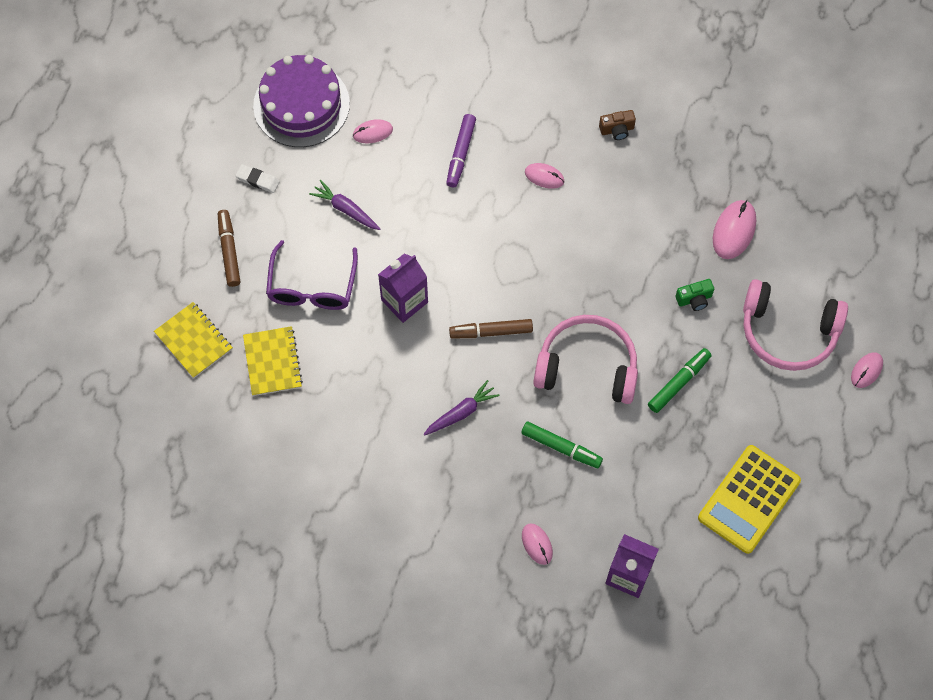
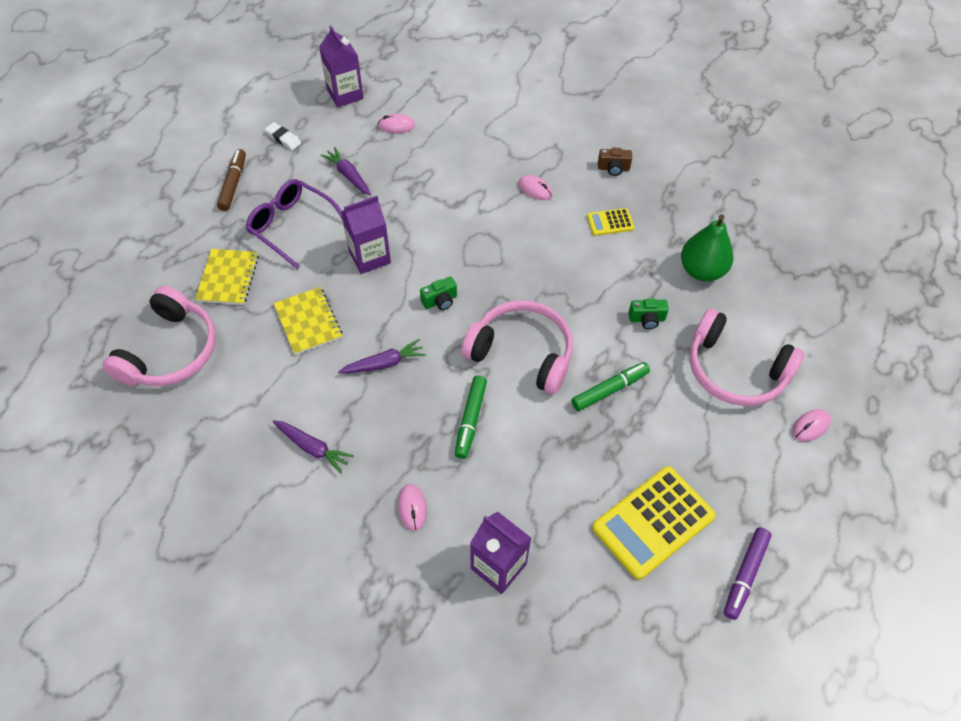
camera: 15 degrees right, 10 degrees down
(194, 341) = (167, 245): yellow notebook -> yellow notebook (308, 322)
(252, 455) = (170, 351): none -> pink headphones
(301, 104) = (345, 94): purple cake -> purple carton
(312, 286) = (292, 226): purple glasses -> purple glasses turned 105 degrees clockwise
(427, 514) = (312, 448): none -> purple carrot
(461, 153) = (466, 156): purple marker -> purple marker (745, 575)
(491, 332) = (440, 301): brown marker -> green camera
(561, 447) = (470, 419): green marker -> green marker turned 60 degrees clockwise
(631, 197) = (610, 222): none -> yellow calculator
(734, 231) = (701, 270): pink mouse -> green pear

